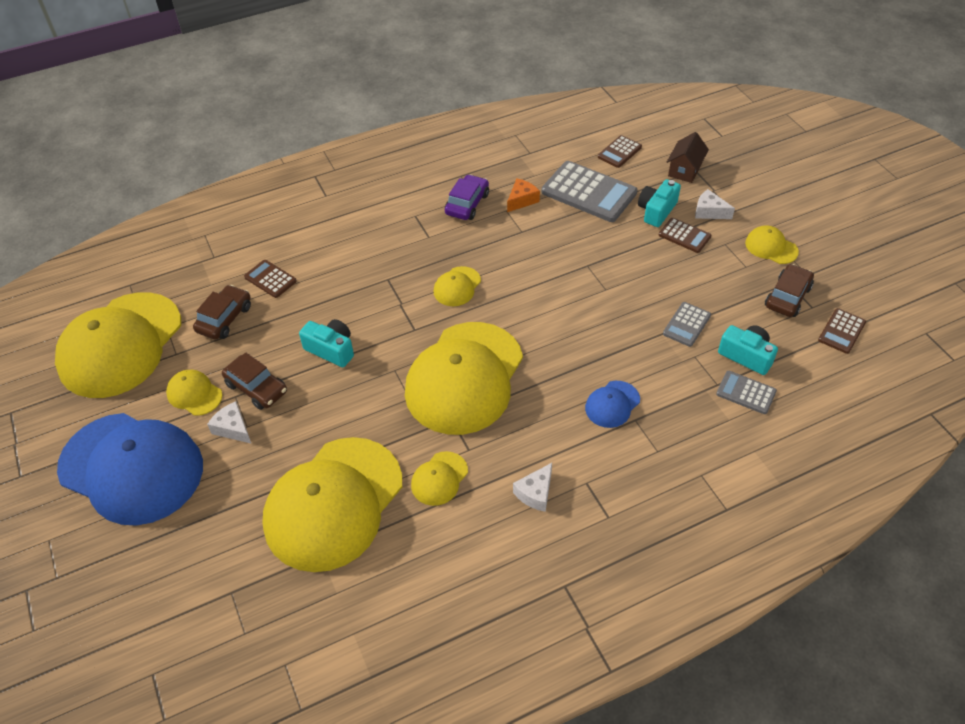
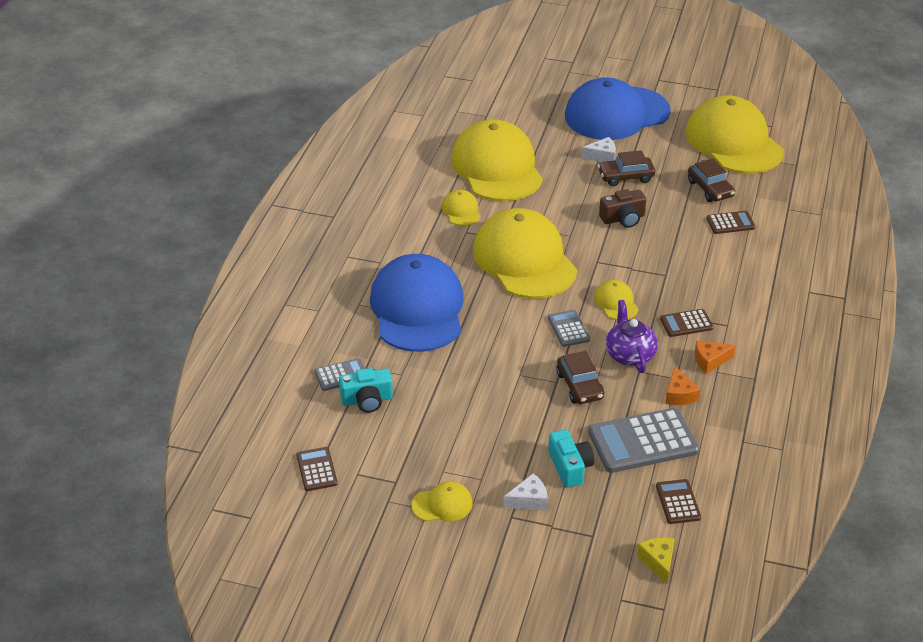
camera: 130 degrees right, 10 degrees down
(194, 394) = (650, 153): yellow cap -> none
(331, 349) = (623, 218): turquoise camera -> brown camera
(467, 204) = (710, 361): purple car -> orange cheese
(510, 245) = (630, 355): none -> purple teapot
(535, 493) = (401, 239): white cheese -> none
(612, 404) = (417, 309): blue cap -> blue cap, size x2.38
(675, 136) = (658, 561): none -> yellow cheese
(684, 170) = (601, 528): brown house -> none
(684, 236) = (520, 461): brown calculator -> brown calculator (686, 323)
(686, 324) = (432, 391): grey calculator -> grey calculator (568, 329)
(787, 297) = (384, 468): brown car -> brown car (579, 386)

